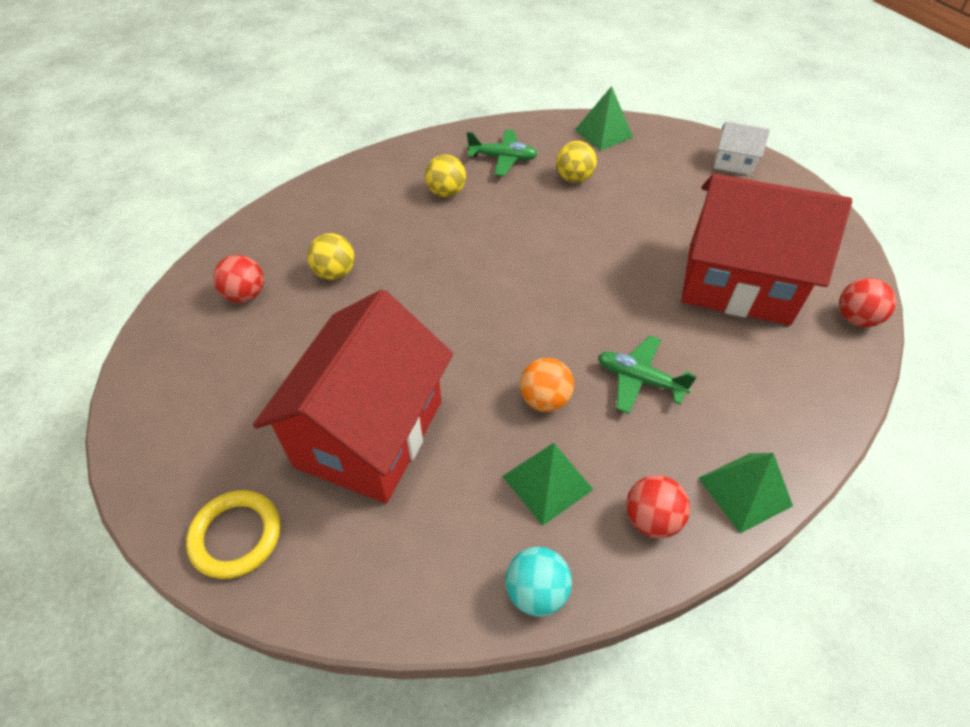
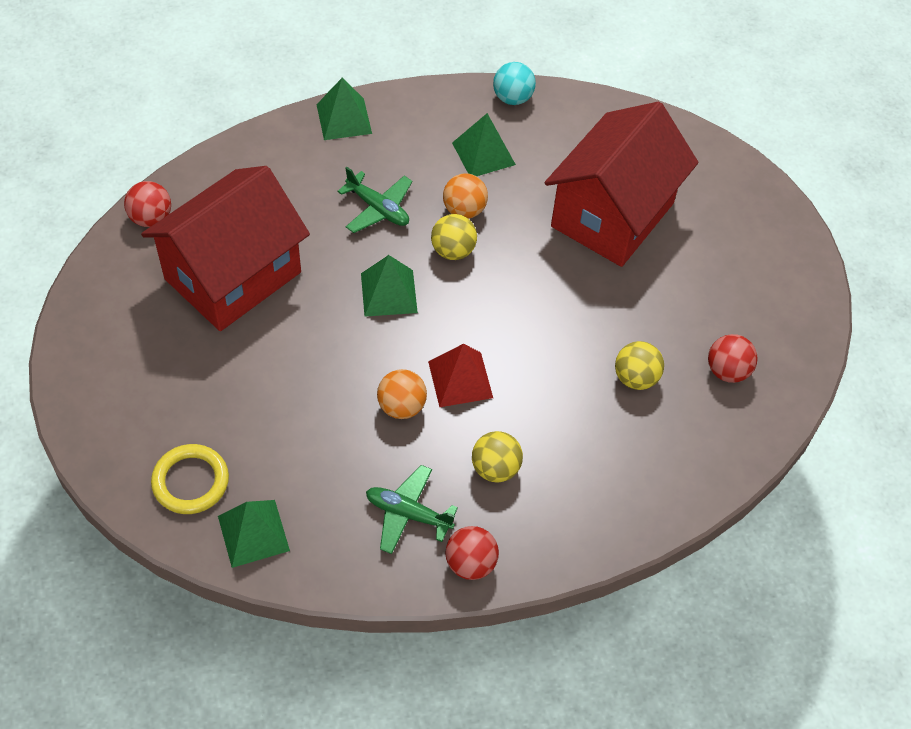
camera: 170 degrees left, 5 degrees up
(236, 536) = (711, 168): yellow ring -> yellow ring (190, 481)
(493, 243) = (460, 379): none -> red pyramid
(535, 216) = (401, 406): none -> orange ball
(574, 178) = (331, 456): yellow ball -> yellow ball (453, 250)
(586, 298) = (389, 293): none -> green pyramid
(651, 519) = (419, 118): red ball -> red ball (470, 563)
(733, 163) = (118, 437): white house -> none
(737, 283) = (233, 275): red house -> red house turned 75 degrees counterclockwise

